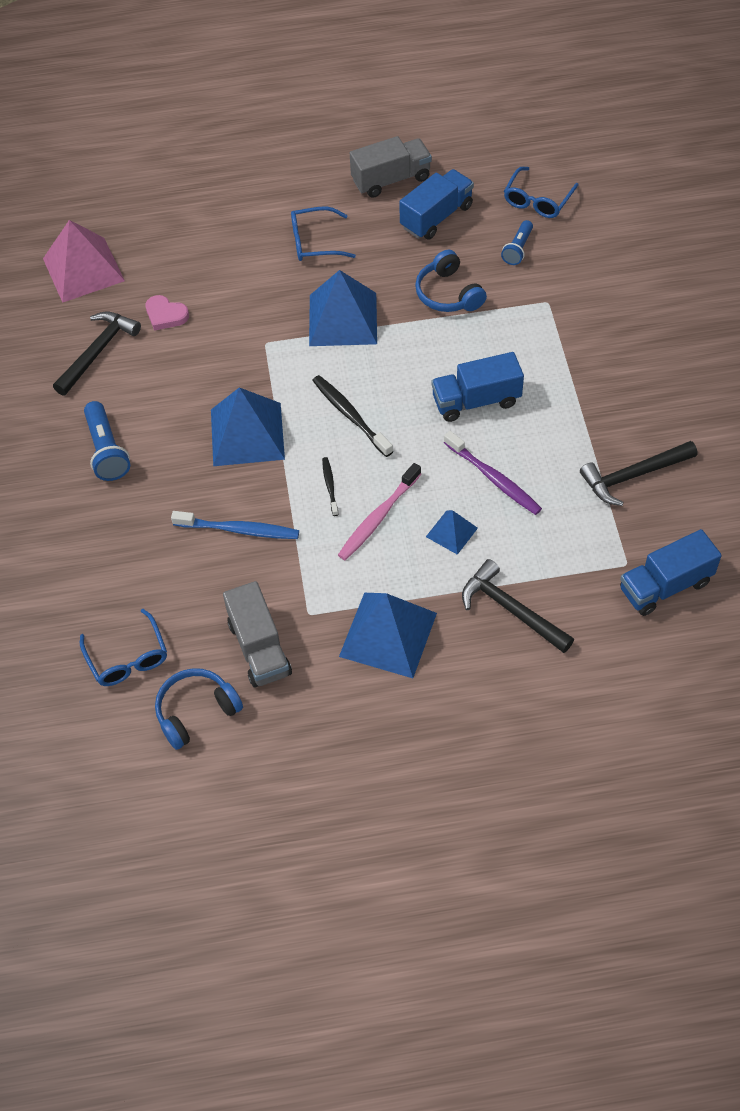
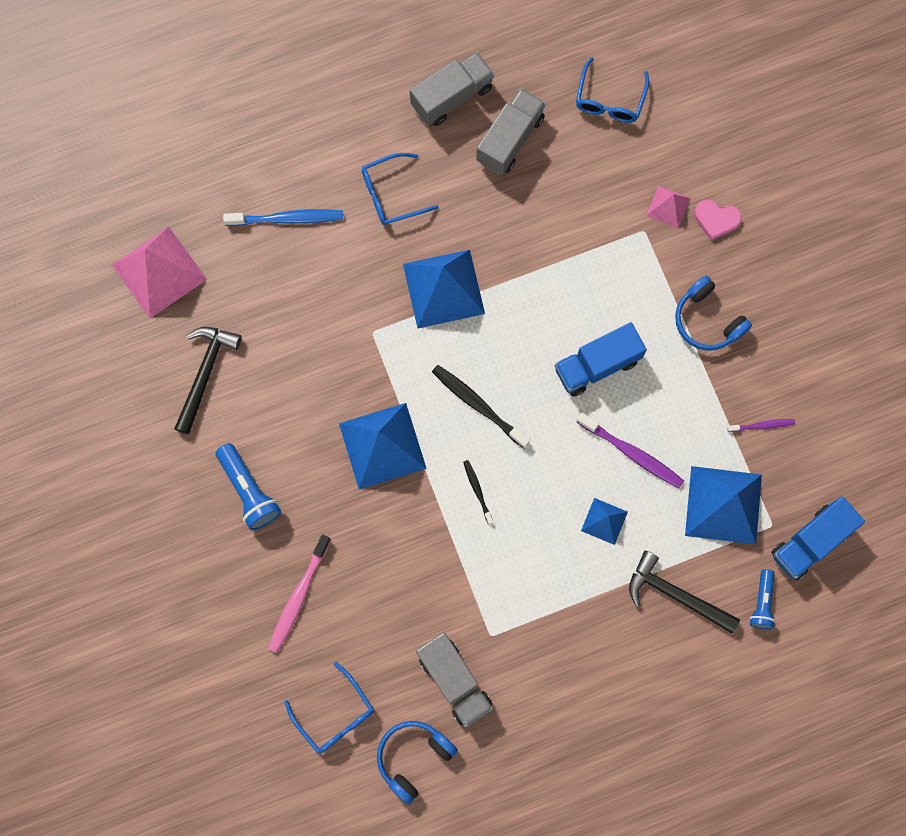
camera: 15 degrees left, 20 degrees up
(166, 315) = (262, 315): pink heart -> pink heart (716, 220)
(238, 530) = (402, 557): blue toothbrush -> blue toothbrush (286, 219)
(378, 517) = (532, 517): pink toothbrush -> pink toothbrush (299, 596)
(388, 634) = (569, 643): blue pyramid -> blue pyramid (723, 505)
(436, 217) = (510, 139): blue truck -> grey truck
(448, 293) = (543, 237): blue headphones -> blue headphones (707, 320)
(518, 249) = (601, 168): blue flashlight -> blue flashlight (762, 602)
(575, 287) = (668, 207): none -> pink pyramid
(633, 476) = (762, 425): black hammer -> purple toothbrush

